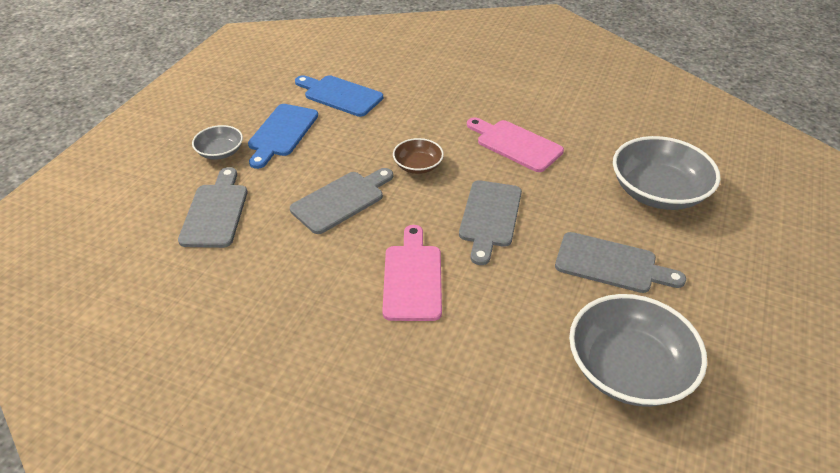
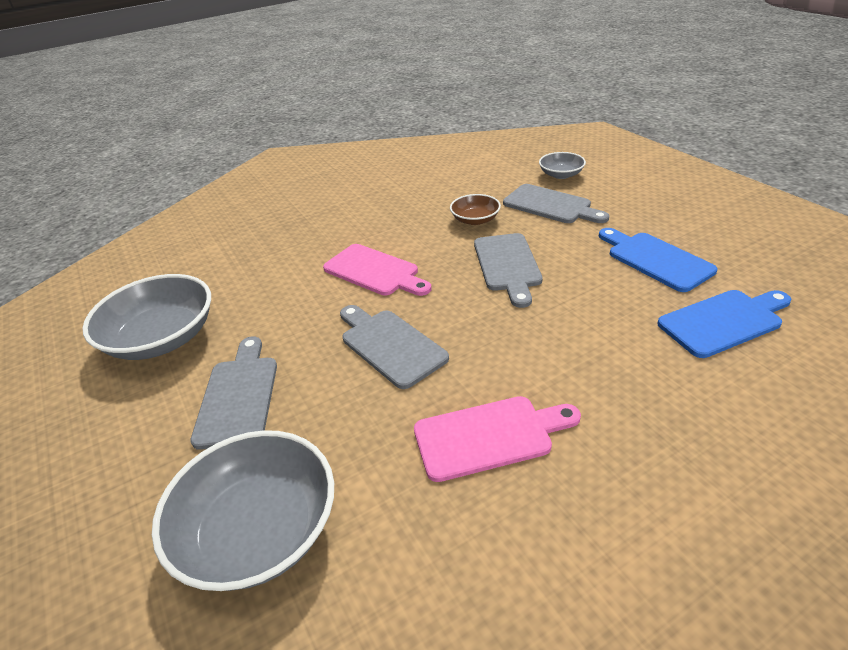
camera: 130 degrees right, 5 degrees down
(220, 152) = (643, 221): grey bowl -> grey bowl (561, 174)
(418, 166) = (519, 330): brown bowl -> brown bowl (475, 220)
(611, 264) = (239, 396): grey cutting board -> grey cutting board turned 120 degrees clockwise

